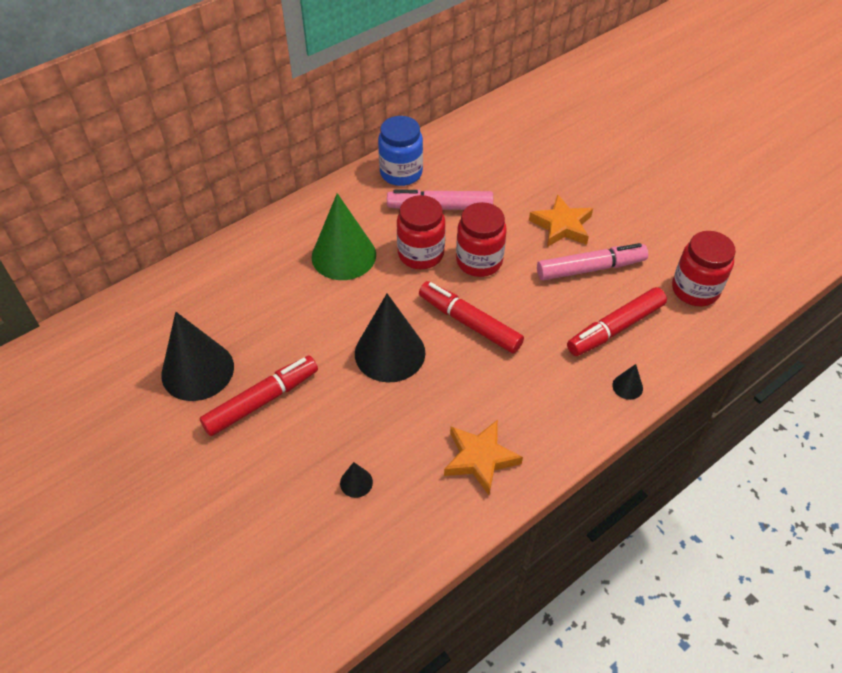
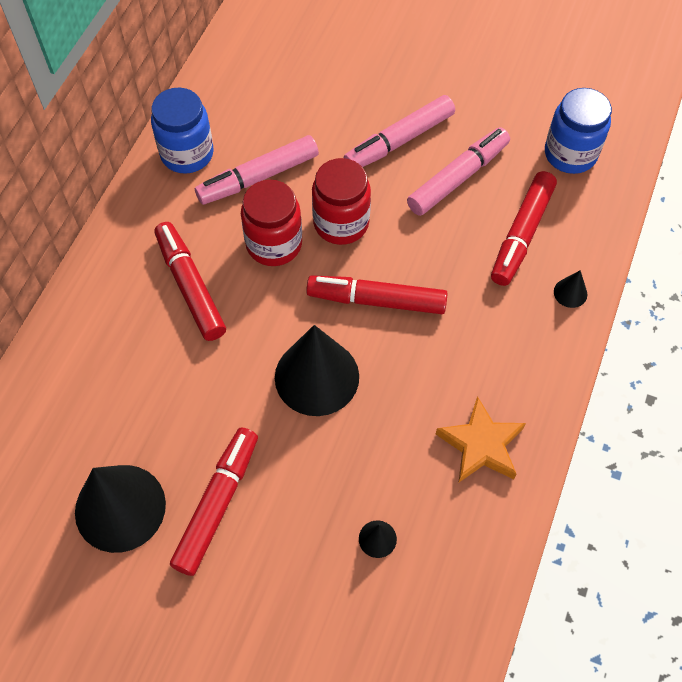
camera: 30 degrees left, 10 degrees up
(343, 255) = (190, 287): green cone -> red marker
(561, 226) = (399, 141): orange star -> pink marker
(695, 290) = (570, 154): red jar -> blue jar

